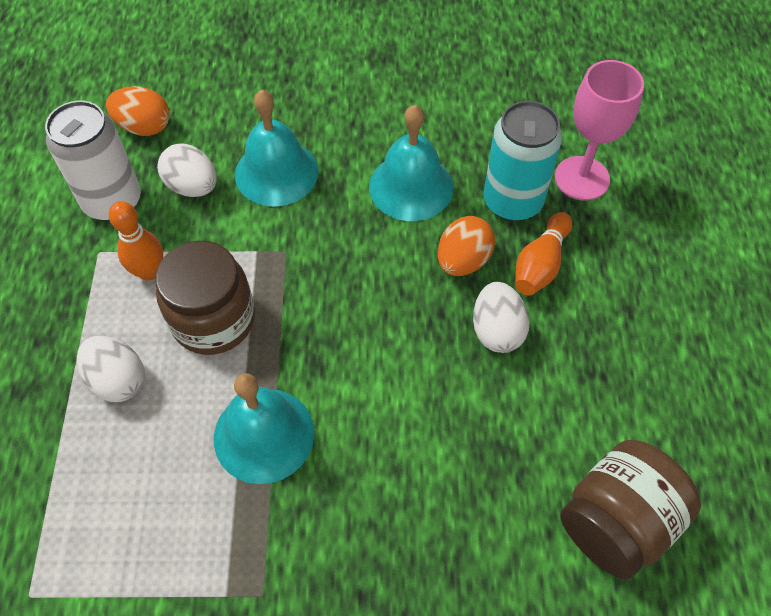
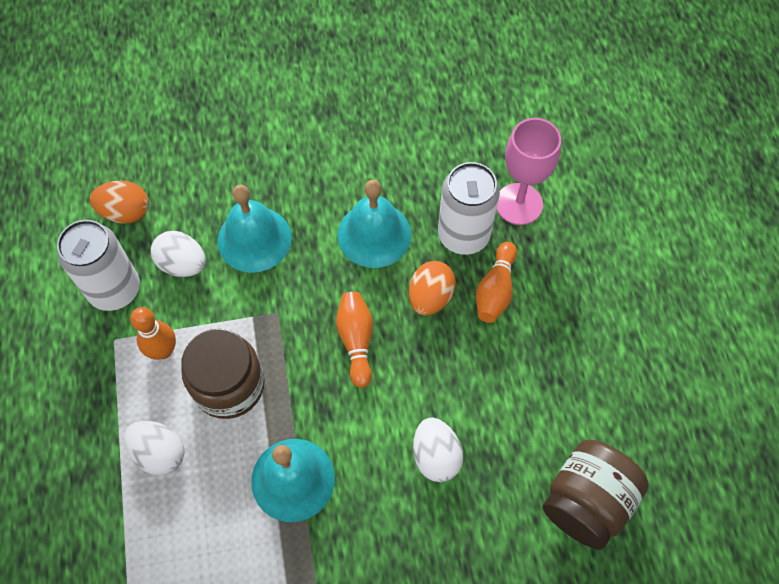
camera: 10 degrees left, 5 degrees up
(369, 294) = (356, 341): none -> orange bowling pin
(497, 330) = (468, 356): white egg -> white egg (436, 456)
(512, 201) = (463, 235): turquoise can -> white can

